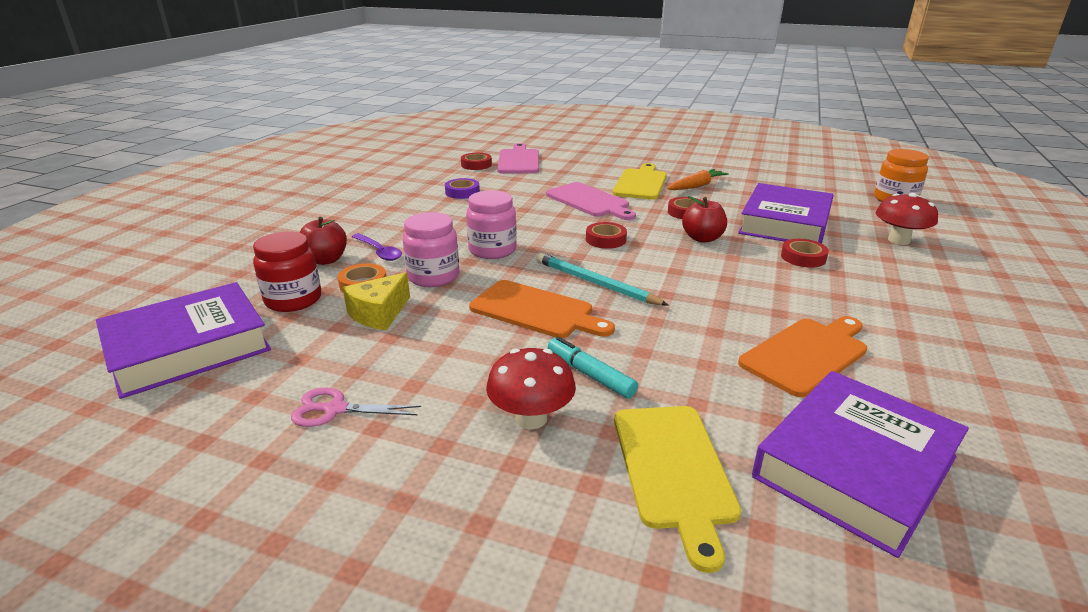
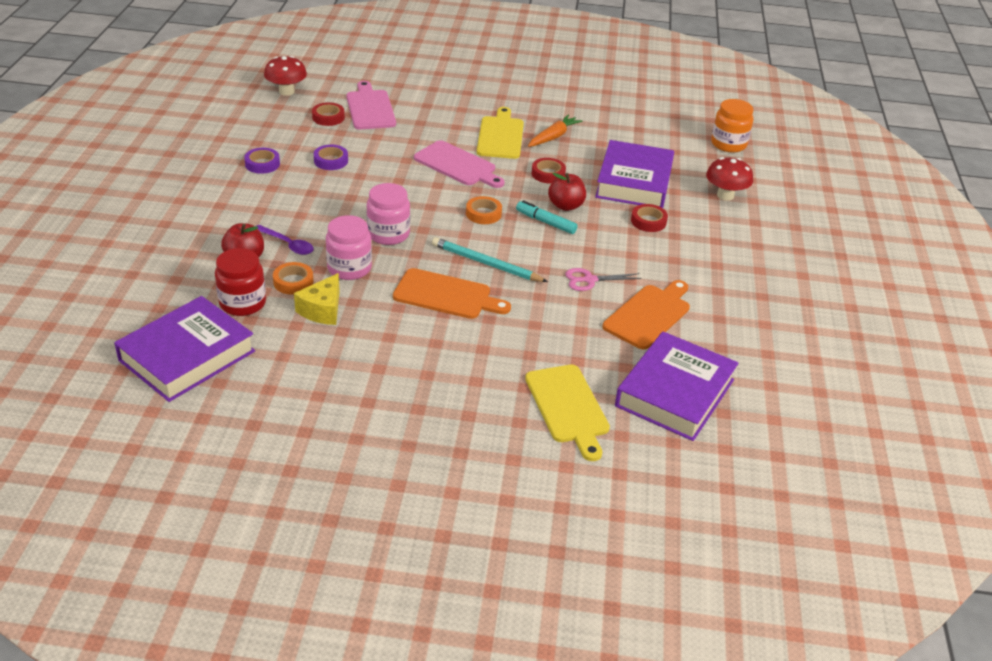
camera: 15 degrees left, 10 degrees up
(334, 409) = (332, 392): pink scissors -> pink scissors (589, 280)
(395, 191) = (262, 164): none -> purple tape
(531, 418) = (470, 384): red mushroom -> red mushroom (286, 91)
(590, 375) = (502, 347): turquoise marker -> turquoise marker (546, 222)
(605, 239) = (483, 214): red tape -> orange tape

